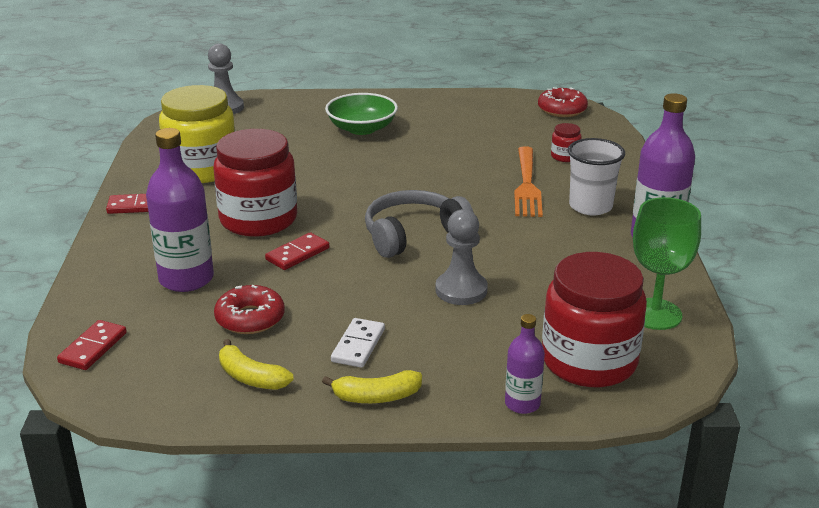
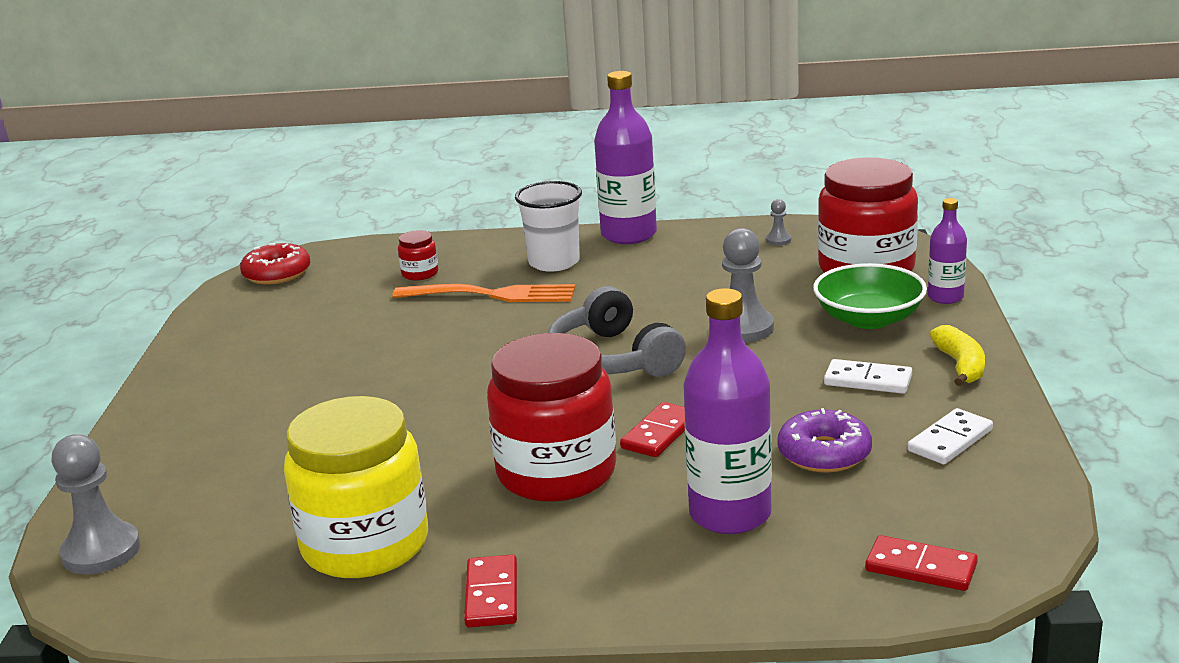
camera: 85 degrees left, 5 degrees down
(250, 318) = (824, 453): red donut -> purple donut
(251, 377) = (950, 440): yellow banana -> white domino
(297, 254) = (659, 433): red domino -> red domino turned 75 degrees clockwise
(362, 128) = (267, 410): green bowl -> green bowl (868, 319)
(655, 314) = (778, 240): green goblet -> grey pawn

